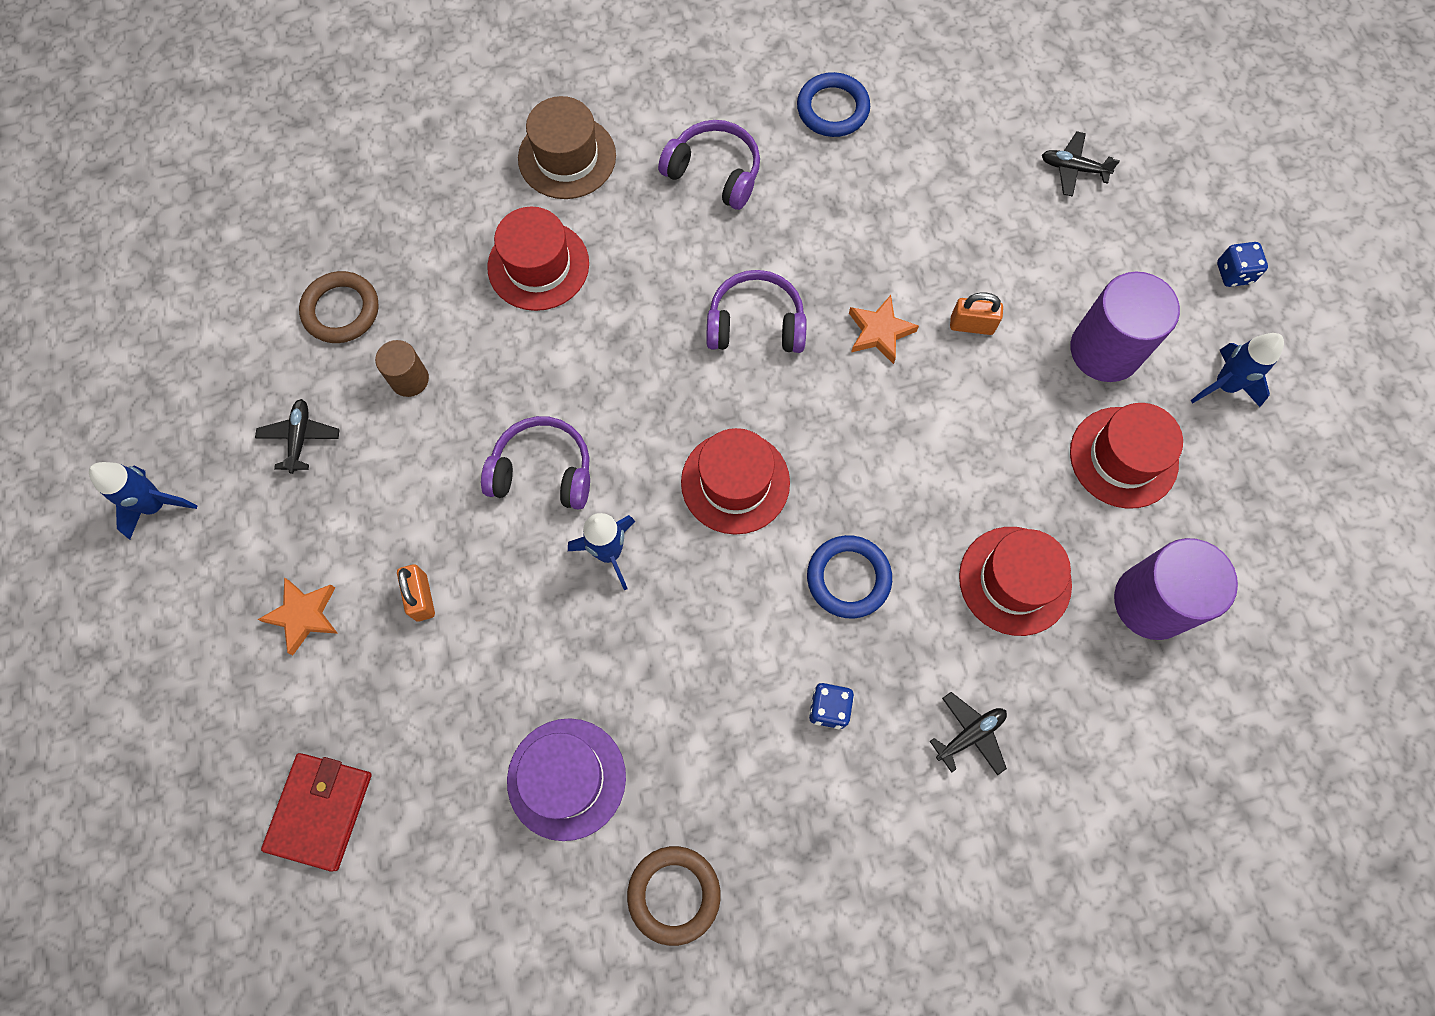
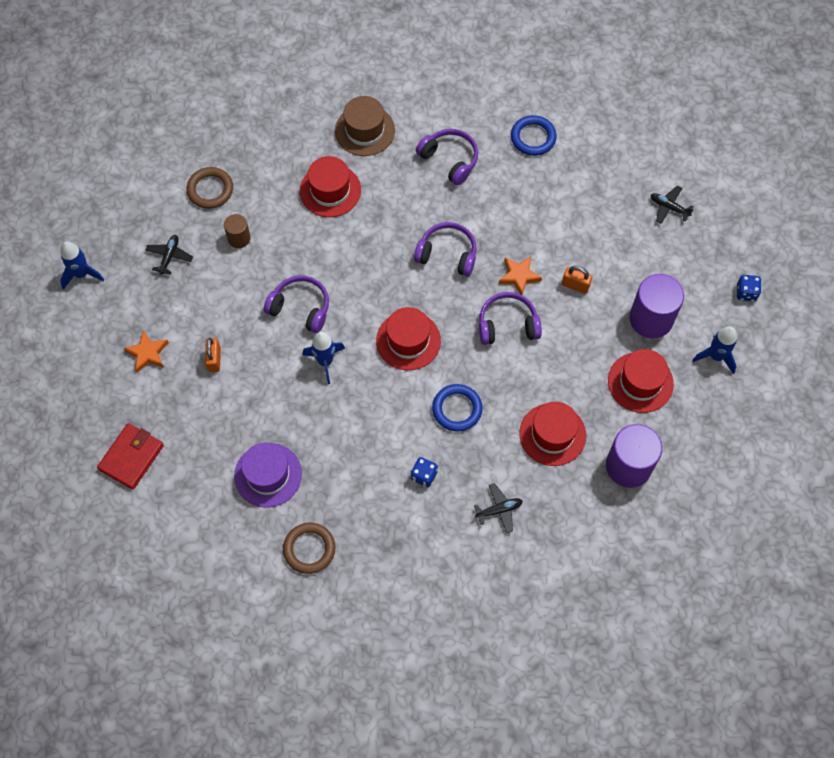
camera: 15 degrees right, 5 degrees down
(886, 416) = (507, 325): none -> purple headphones

